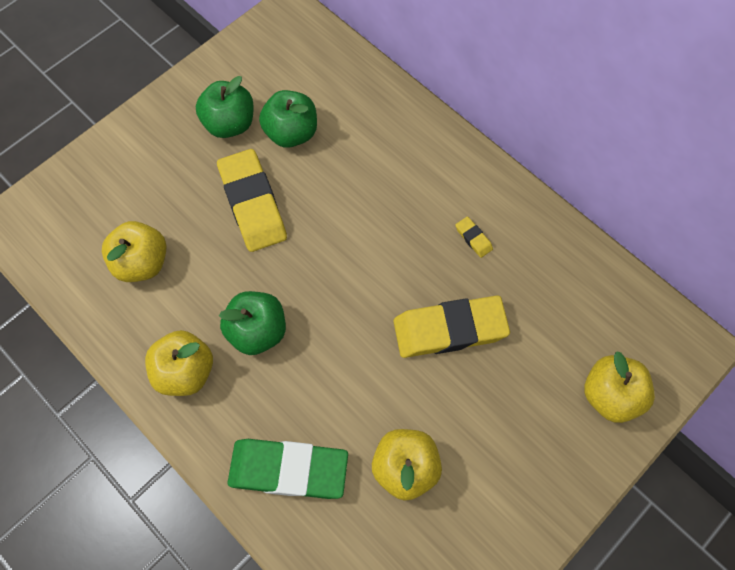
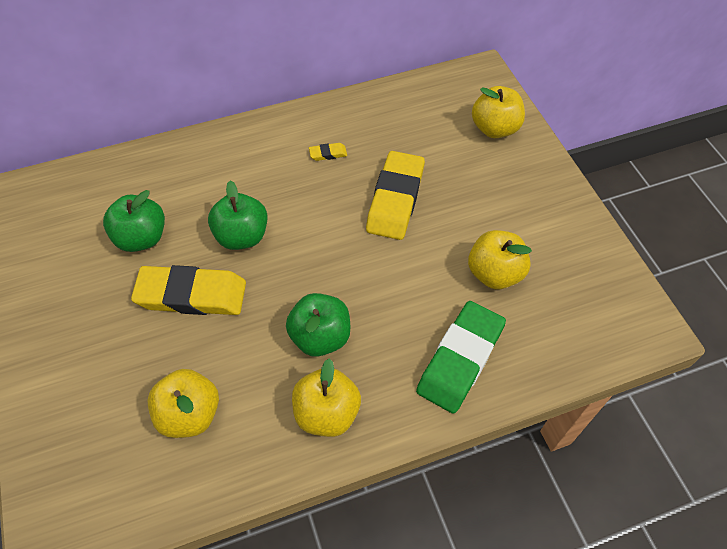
camera: 65 degrees left, 10 degrees down
(230, 124) = (94, 283): green apple -> green apple (242, 236)

